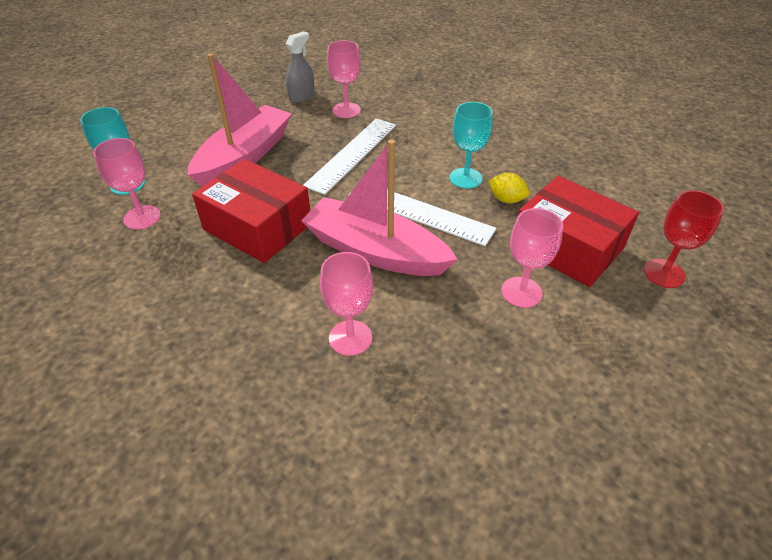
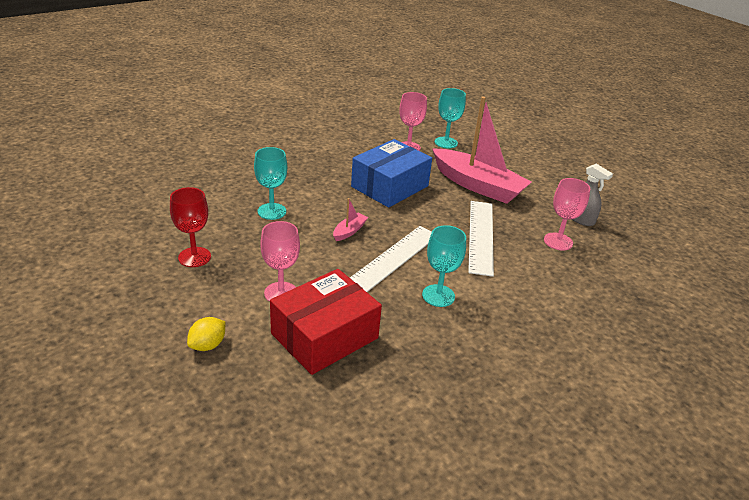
camera: 95 degrees right, 10 degrees down
(257, 227) = (389, 186): red box -> blue box
(350, 338) = (272, 211): pink goblet -> turquoise goblet
(352, 154) = (480, 236): white ruler -> white ruler turned 60 degrees clockwise
(375, 251) = (349, 231): pink boat -> pink boat, size x0.40
(506, 199) = (401, 314): yellow lemon -> yellow lemon (208, 345)
(664, 273) = (268, 392): red goblet -> red goblet (194, 257)

